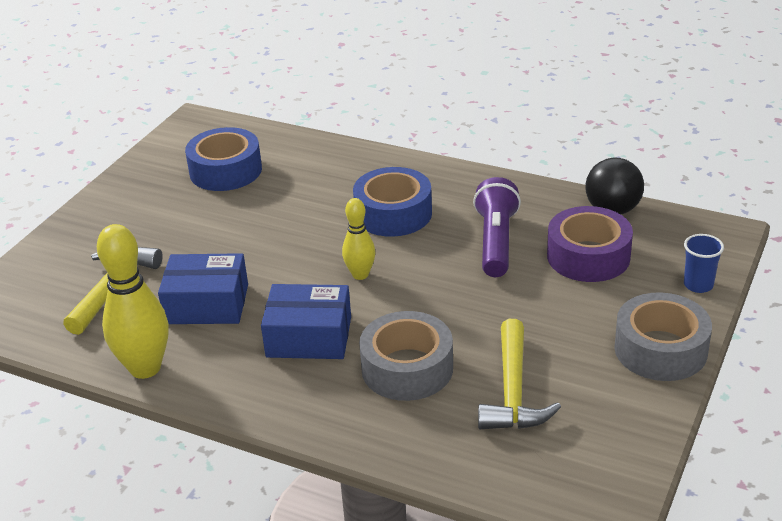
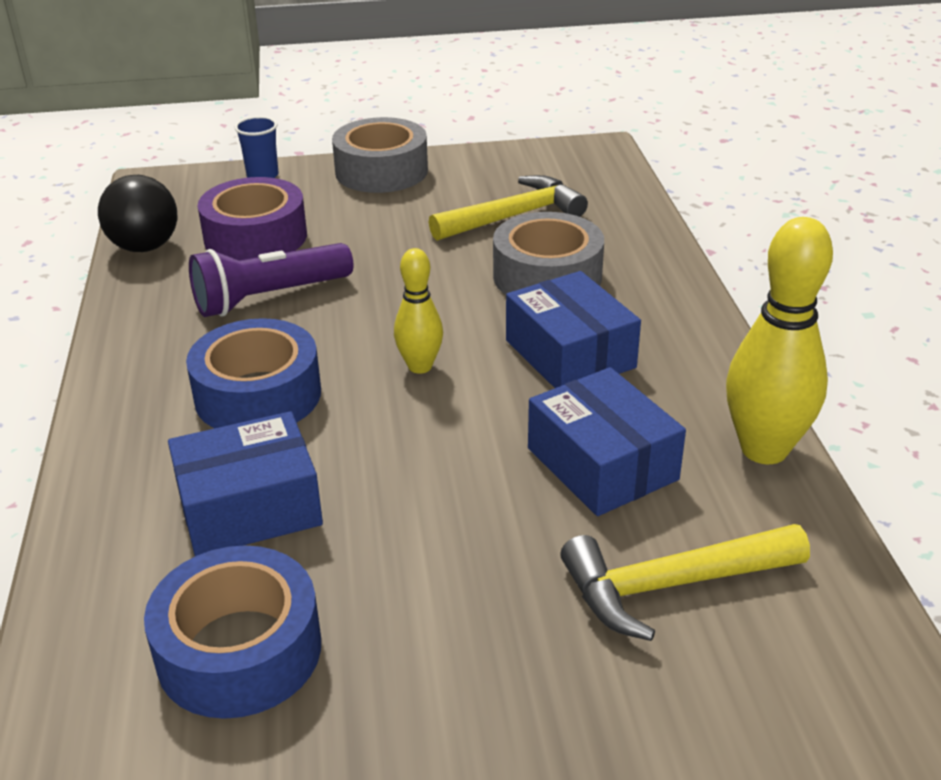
camera: 125 degrees left, 0 degrees up
(306, 191) = (249, 507): none -> blue box

